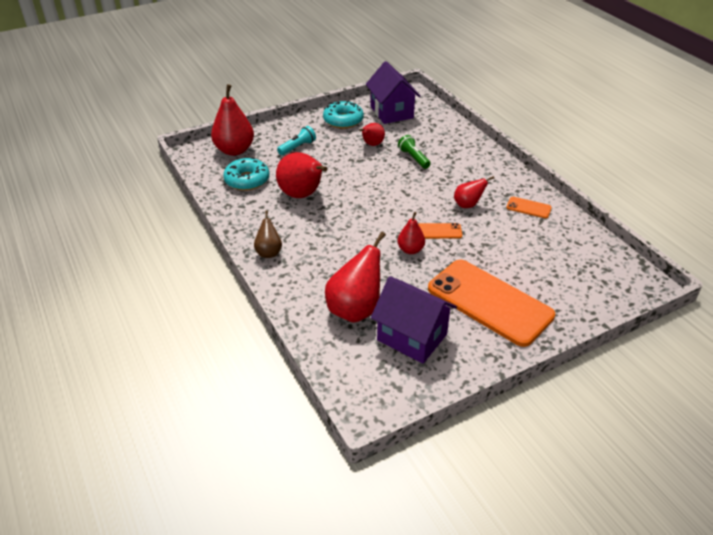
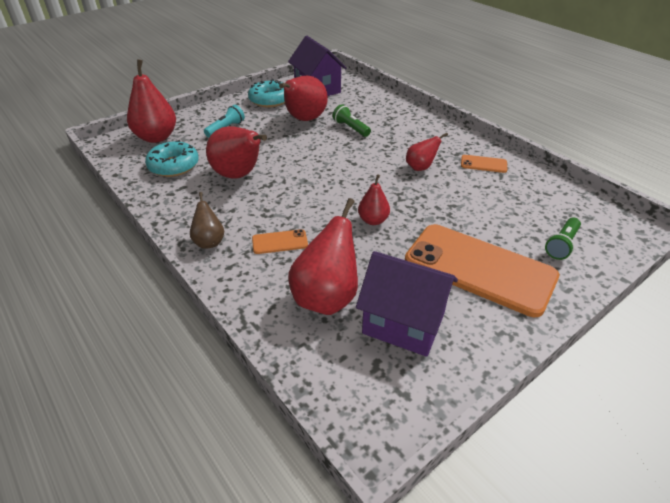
camera: 10 degrees left, 0 degrees up
(372, 144) = (304, 119): red pear -> red pear, size x1.80
(439, 231) = (399, 197): orange phone -> orange phone (280, 242)
(570, 291) = (562, 245): none -> green flashlight

